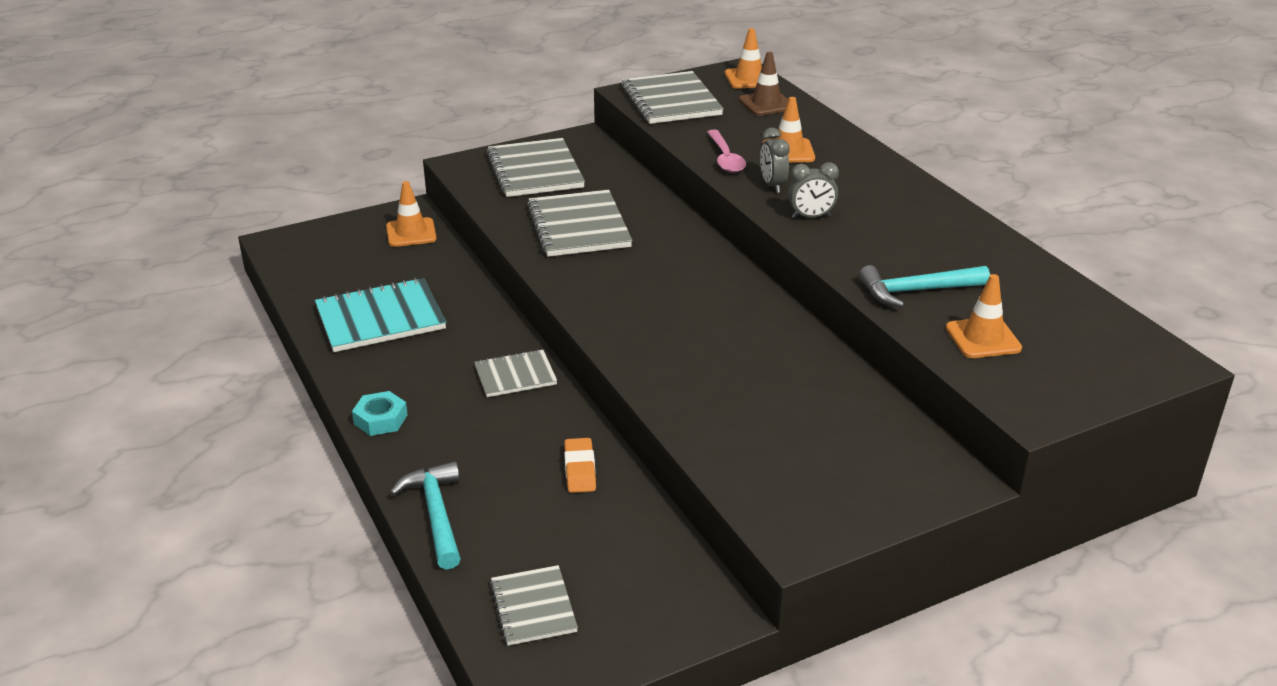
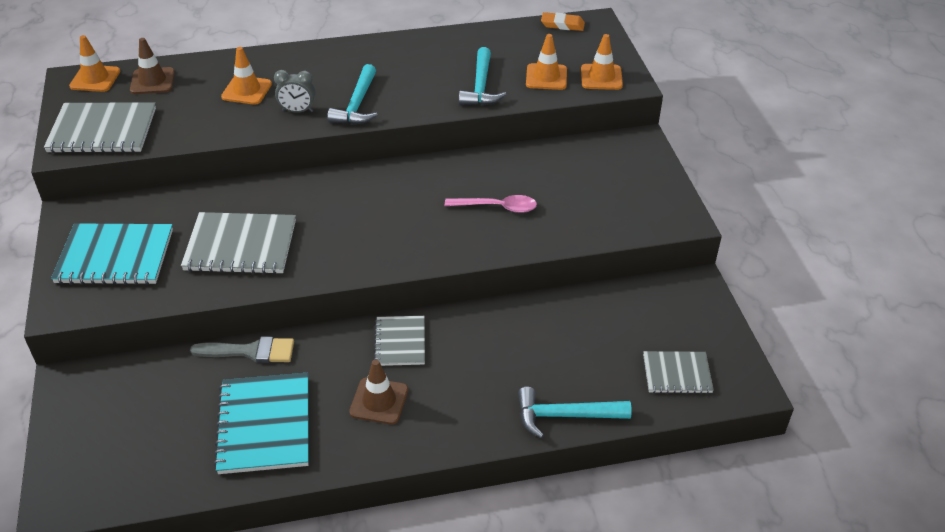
camera: 75 degrees left, 10 degrees up
(380, 419) = (428, 439): turquoise nut -> none
(411, 233) = (114, 384): orange traffic cone -> orange traffic cone (601, 77)
(426, 378) = (379, 401): none -> brown traffic cone
(472, 290) = (251, 351): none -> grey brush
(535, 171) = (115, 257): grey notebook -> turquoise notebook
(580, 469) = (535, 324): orange eraser -> orange eraser (562, 25)
(725, 158) = (236, 124): pink spoon -> pink spoon (497, 207)
(811, 217) = (357, 105): grey clock -> turquoise hammer

